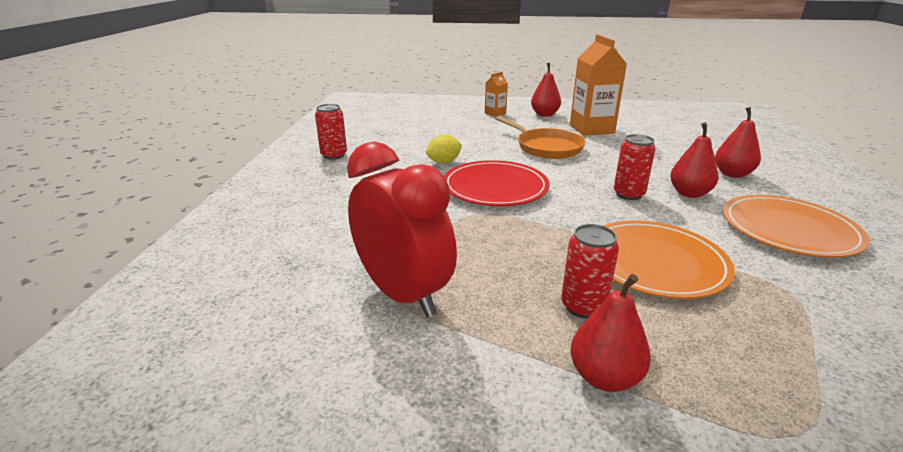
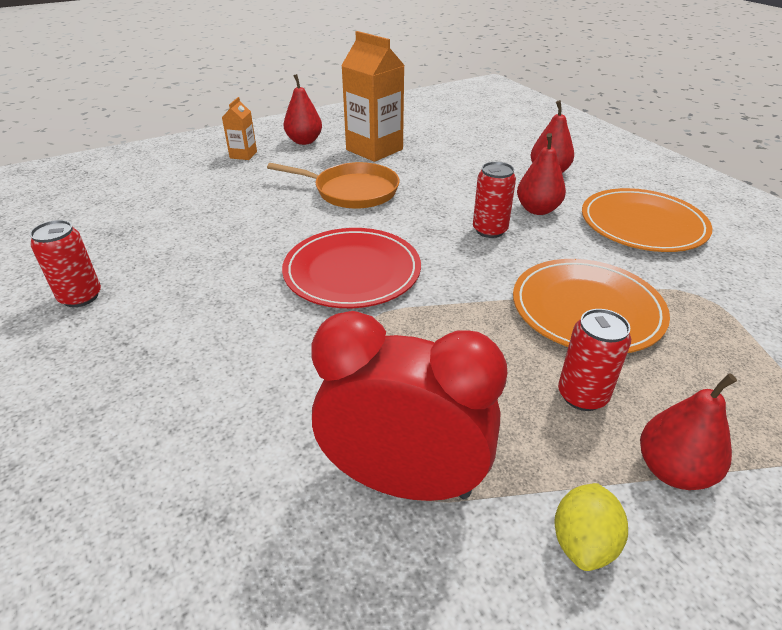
camera: 35 degrees left, 10 degrees up
(444, 162) = (254, 254): yellow lemon -> yellow lemon (583, 542)

